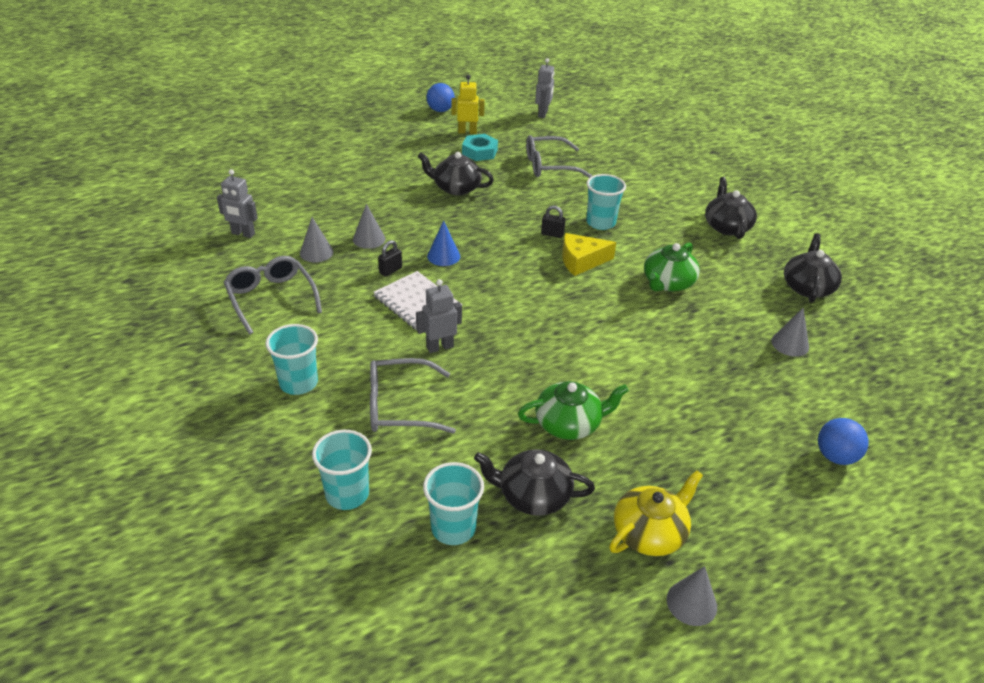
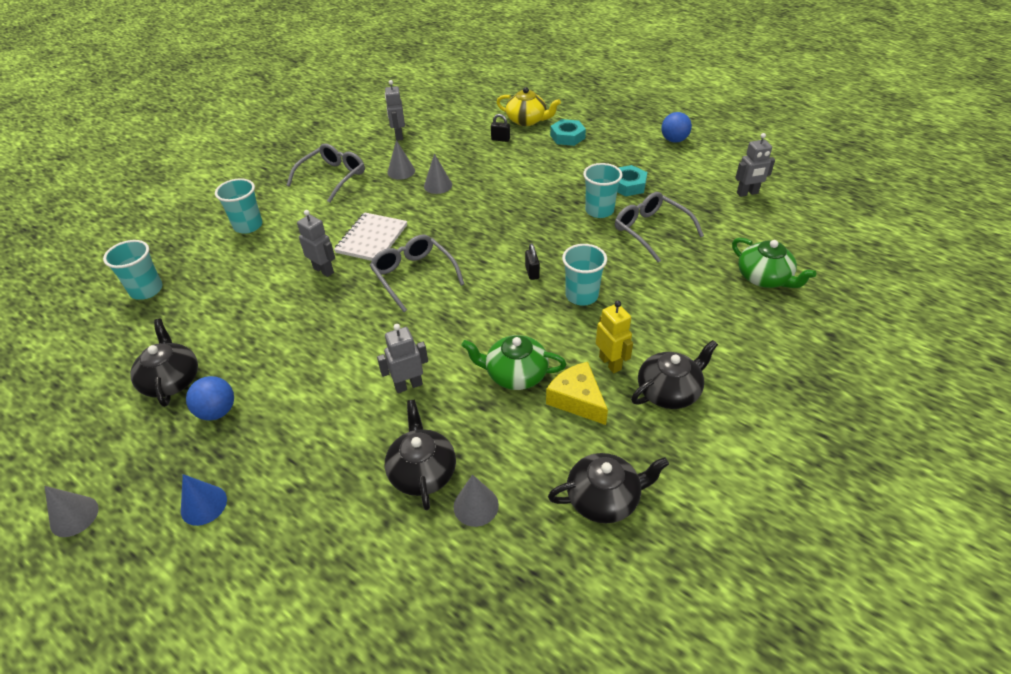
camera: 65 degrees right, 5 degrees up
(373, 150) = (567, 137): none -> turquoise nut
(390, 270) = (404, 211): black padlock -> black padlock (500, 139)
(400, 406) = (244, 278): grey glasses -> grey glasses (414, 276)
(443, 256) = (445, 227): blue cone -> blue cone (204, 505)
(453, 528) = (126, 351): turquoise cup -> turquoise cup (599, 211)
(456, 188) = (553, 195): black teapot -> black teapot (422, 471)
(467, 132) = (655, 166): yellow robot -> yellow robot (610, 363)
(569, 424) = (264, 373): green teapot -> green teapot (764, 278)
(581, 261) = (504, 304): yellow cheese -> yellow cheese (577, 399)
(645, 339) = (408, 385): none -> grey robot
(650, 532) = (148, 465): yellow teapot -> yellow teapot (527, 120)
(835, 456) = (299, 591): blue ball -> blue ball (217, 411)

